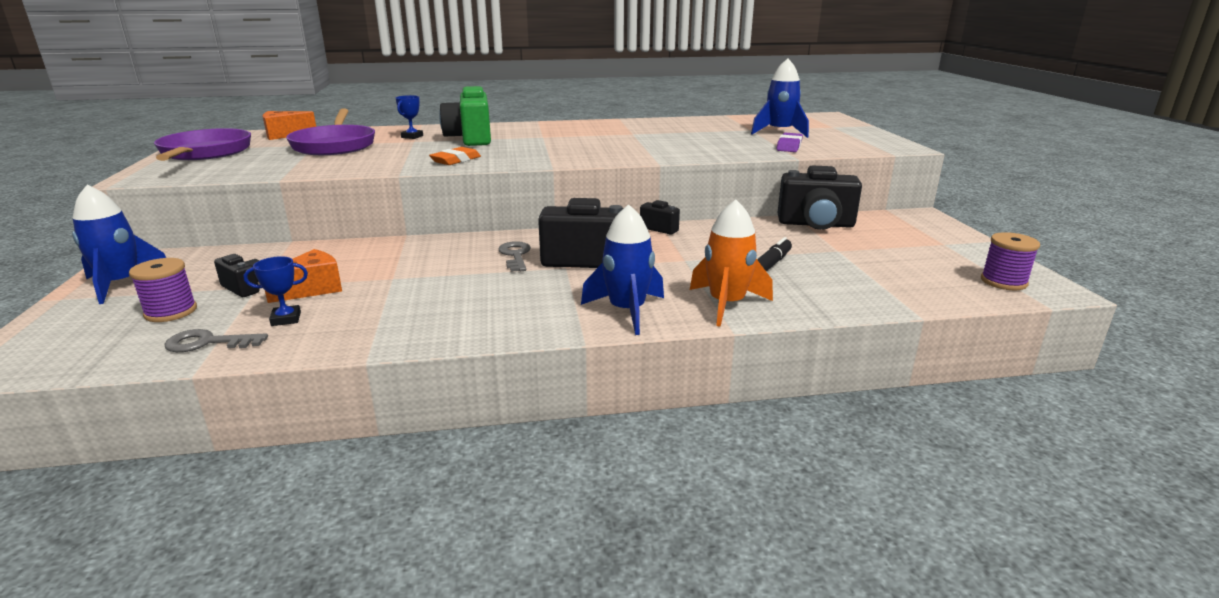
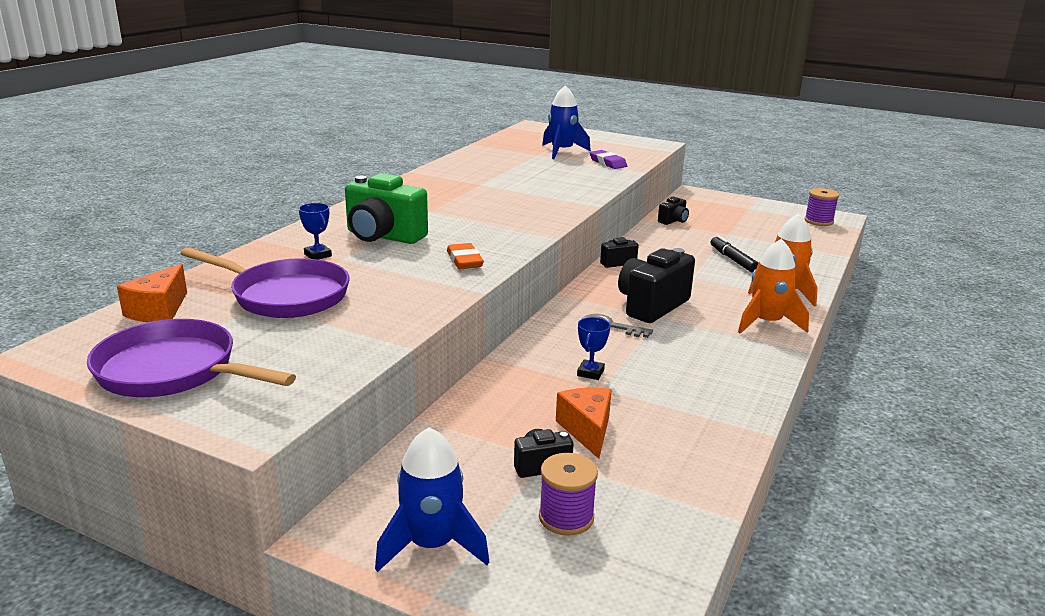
camera: 55 degrees left, 0 degrees up
(208, 343) = (672, 503): grey key -> none
(286, 319) = (651, 455): blue trophy -> blue trophy (590, 373)
(627, 311) = (766, 323): blue rocket -> orange rocket
(816, 224) = (673, 221): black camera -> black camera, size x0.51

